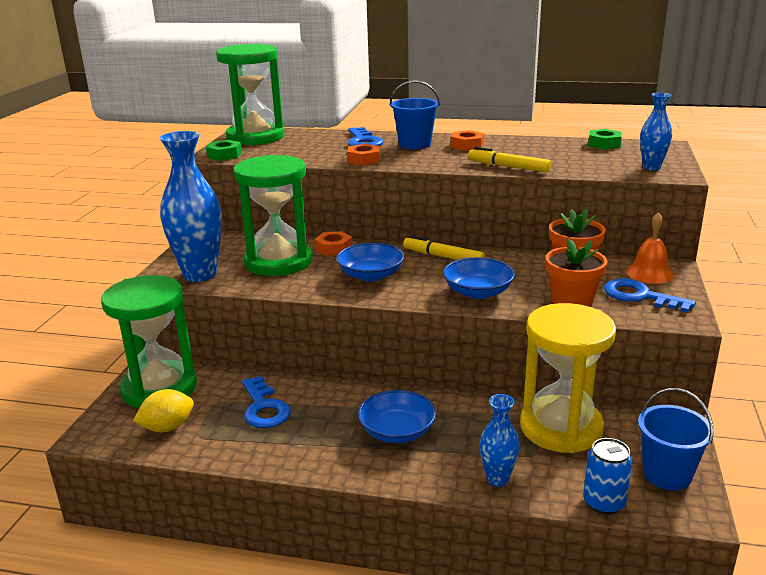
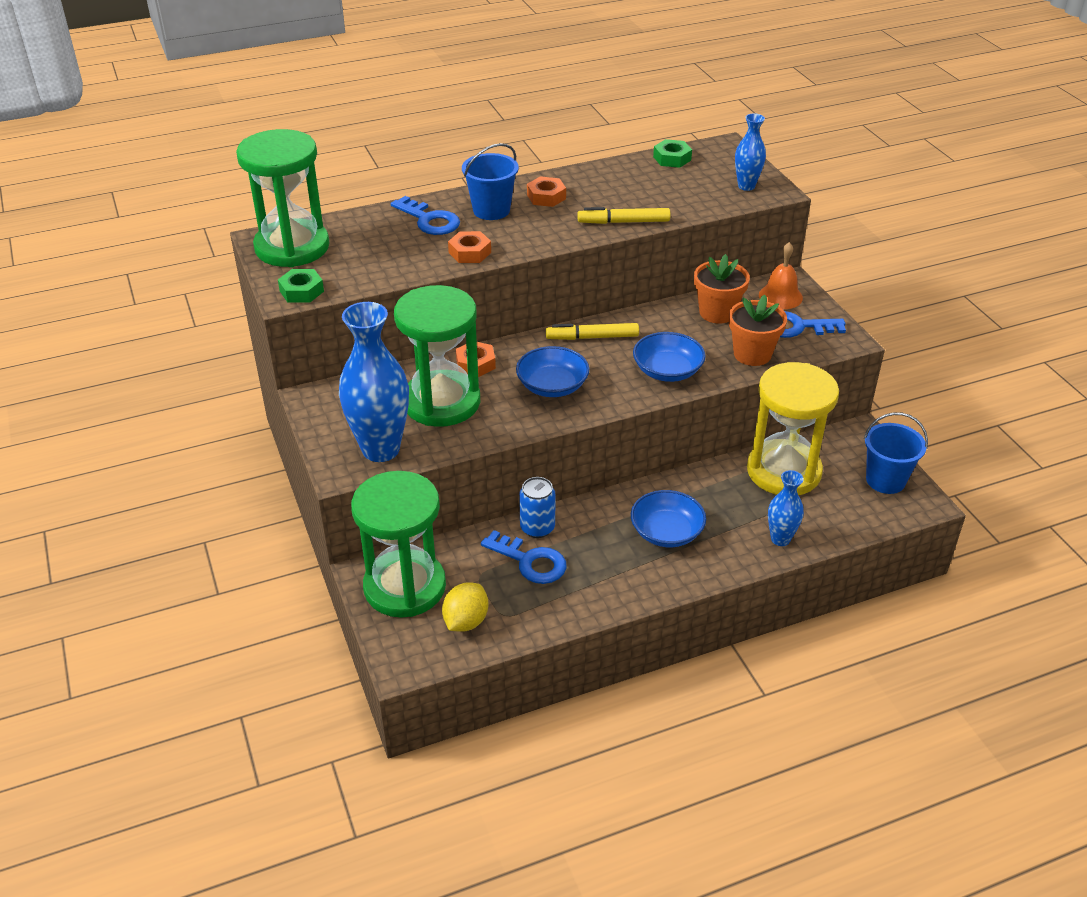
camera: 35 degrees left, 15 degrees up
(603, 503) = (865, 524): blue can -> blue can (537, 528)

